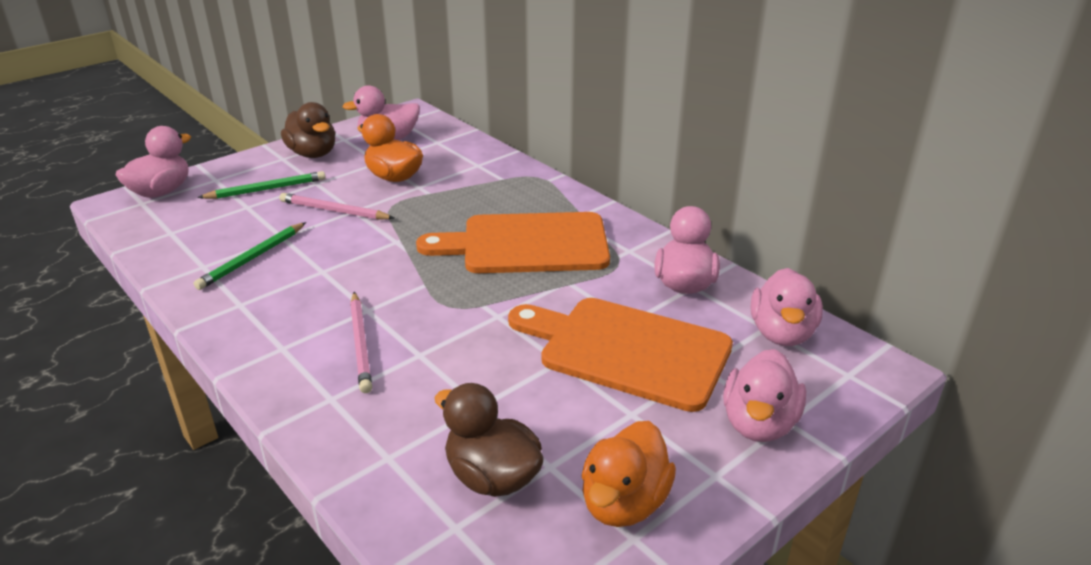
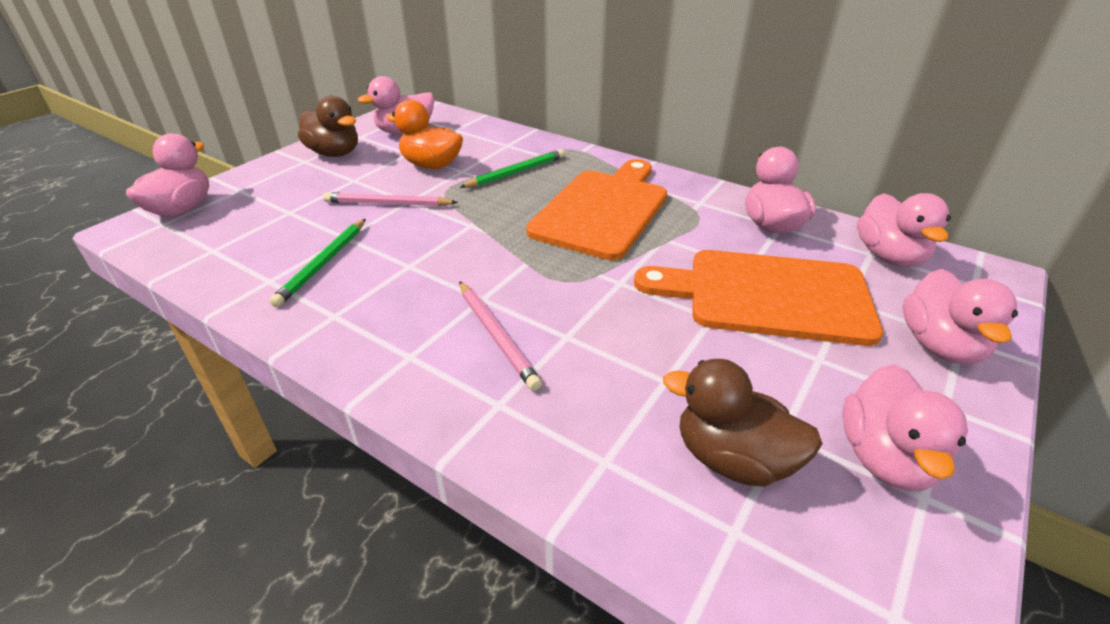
camera: 15 degrees left, 5 degrees up
(266, 189) = (302, 192): green pencil -> green pencil (516, 172)
(527, 244) = (602, 210): orange cutting board -> orange cutting board turned 135 degrees clockwise
(624, 503) = (885, 458): orange duck -> pink duck

